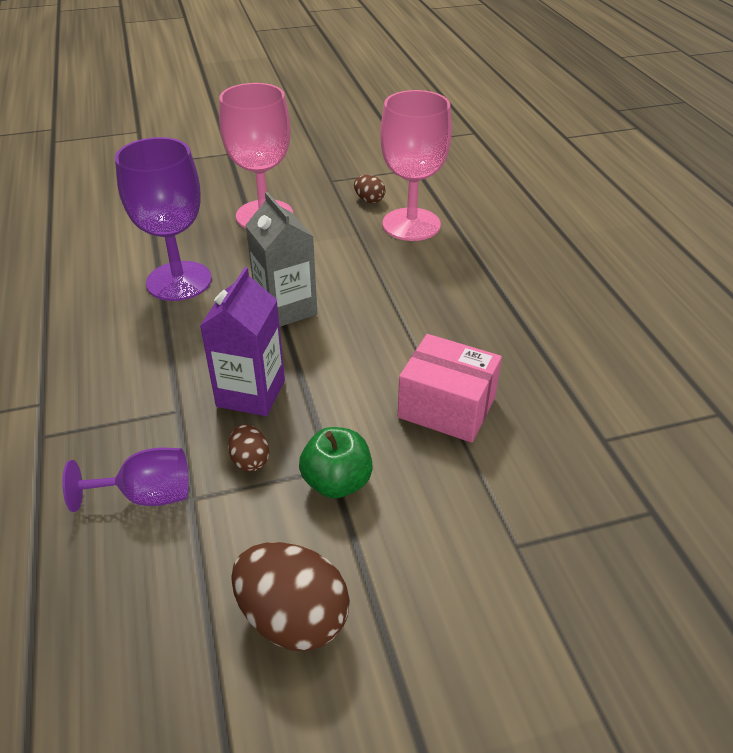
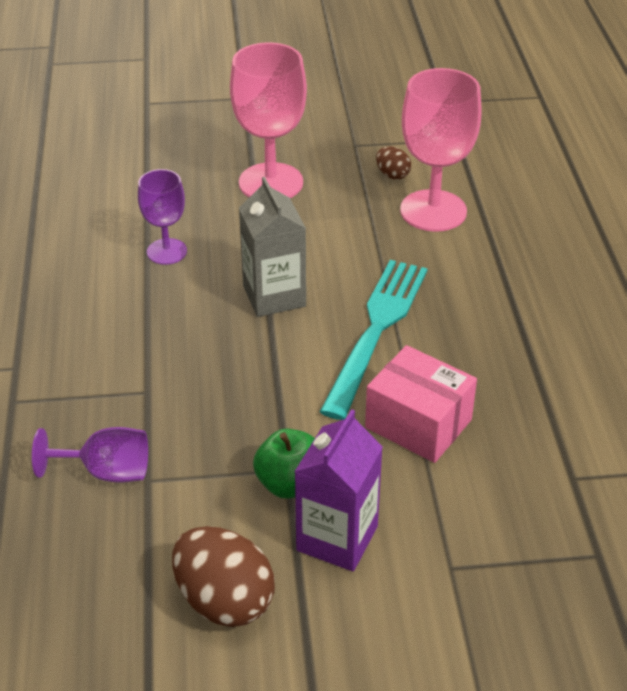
camera: 10 degrees right, 0 degrees up
(179, 281) = (167, 251): purple goblet -> purple goblet, size x0.58
(250, 460) = (209, 451): brown egg -> none
(251, 393) = (222, 383): purple carton -> purple carton (337, 538)
(386, 327) = (376, 330): none -> turquoise fork

